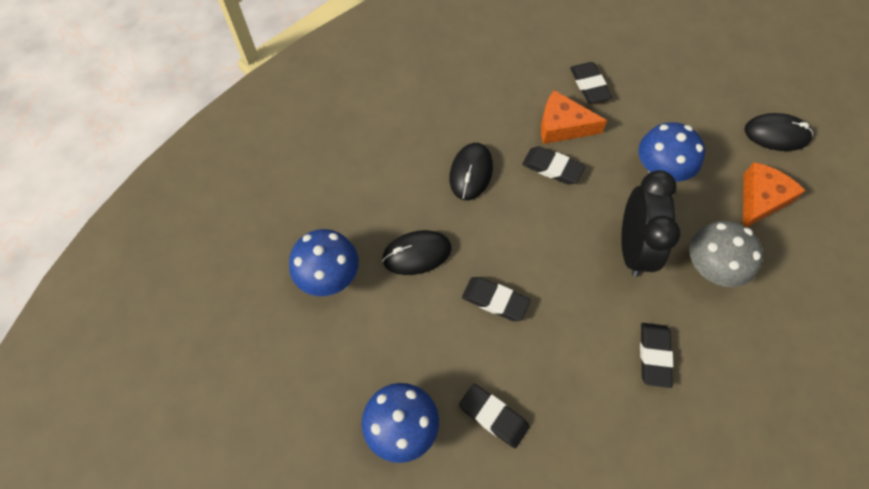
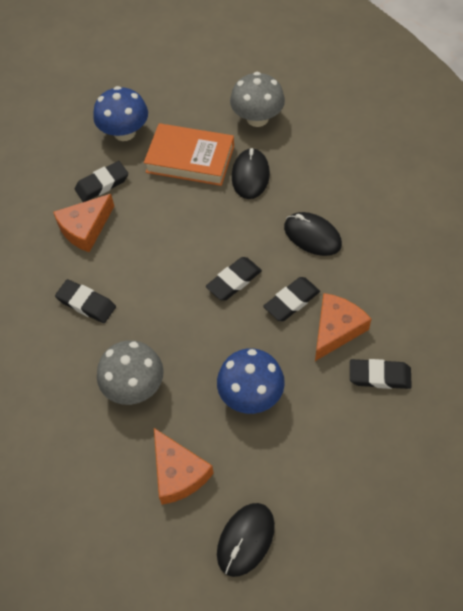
camera: 115 degrees right, 5 degrees down
(329, 276) = (257, 118): blue mushroom -> grey mushroom
(416, 327) = (190, 159): none -> orange book
(495, 300) = (186, 214): black eraser -> black eraser (234, 281)
(564, 405) = (85, 228): none -> orange cheese
(633, 248) = (182, 331): black clock -> none

